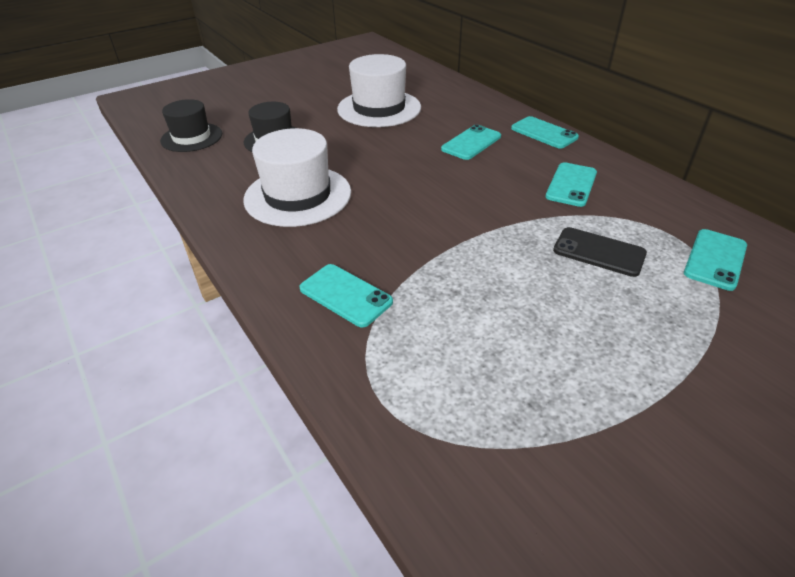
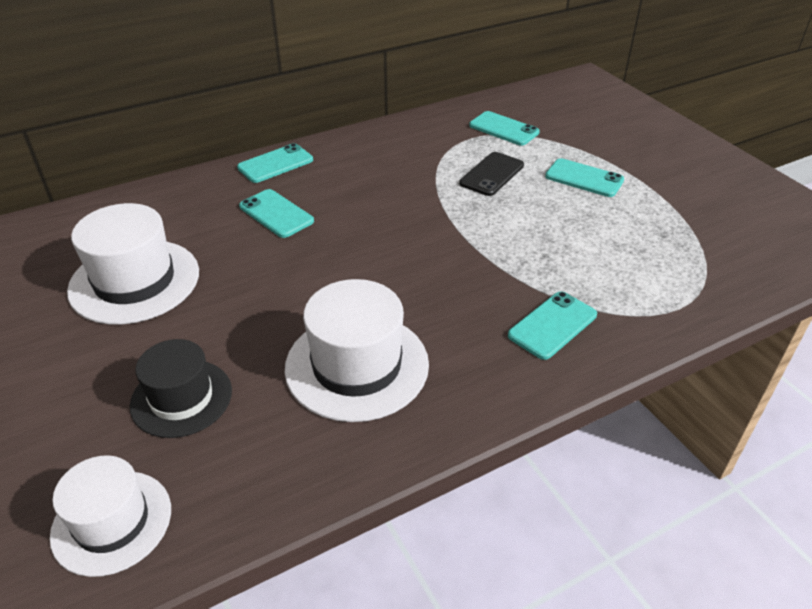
camera: 85 degrees left, 0 degrees up
(191, 137) = (112, 522): black hat -> white hat
(571, 185) = (385, 167): turquoise phone -> turquoise phone (584, 178)

